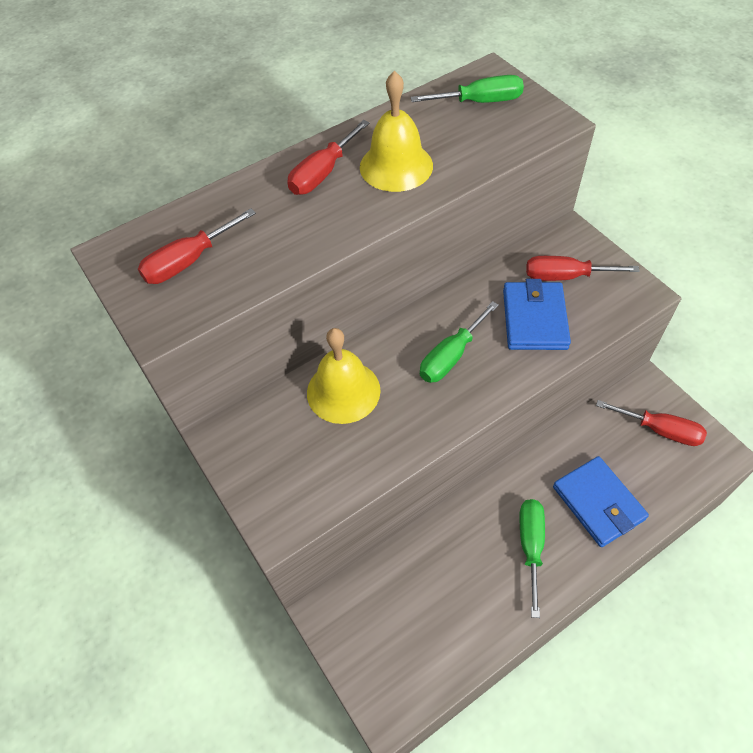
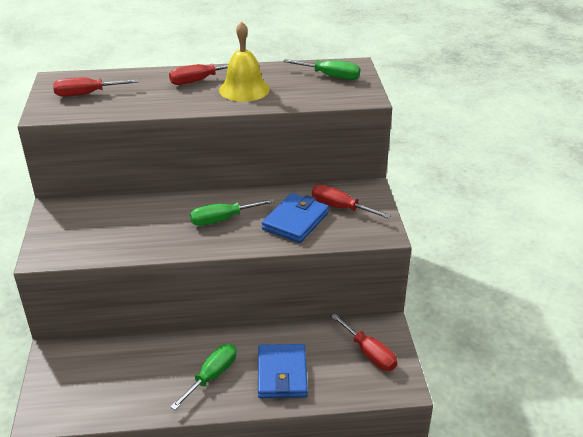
camera: 25 degrees right, 20 degrees down
(343, 391) = (141, 212): yellow bell -> none

